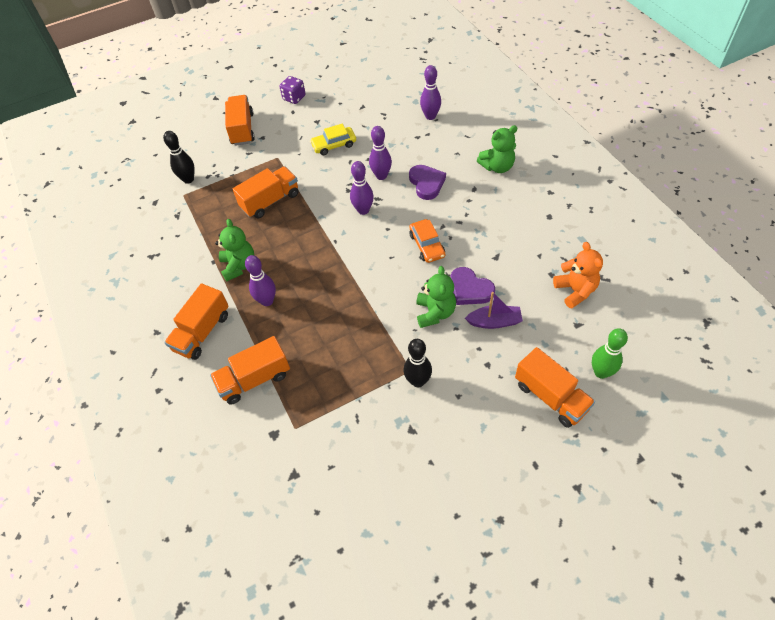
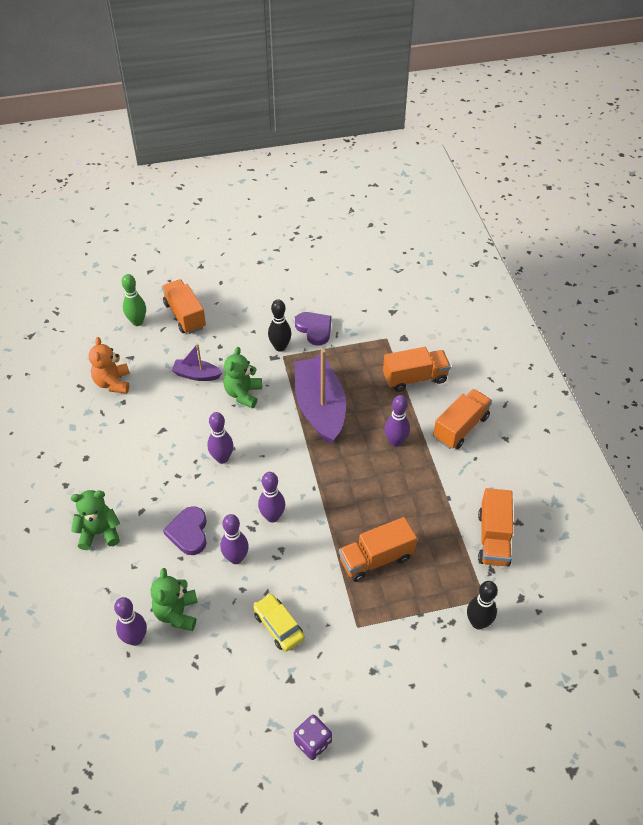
camera: 170 degrees left, 5 degrees down
(239, 266) = (420, 485): green teddy bear -> green teddy bear (177, 613)
(242, 129) = (399, 696): orange truck -> orange truck (493, 538)
(334, 145) = (278, 626): yellow car -> yellow car turned 120 degrees counterclockwise
(350, 318) = (320, 407): none -> purple boat
(427, 245) = (222, 458): orange car -> purple bowling pin
(470, 289) = (203, 406): purple heart -> purple heart (314, 329)

